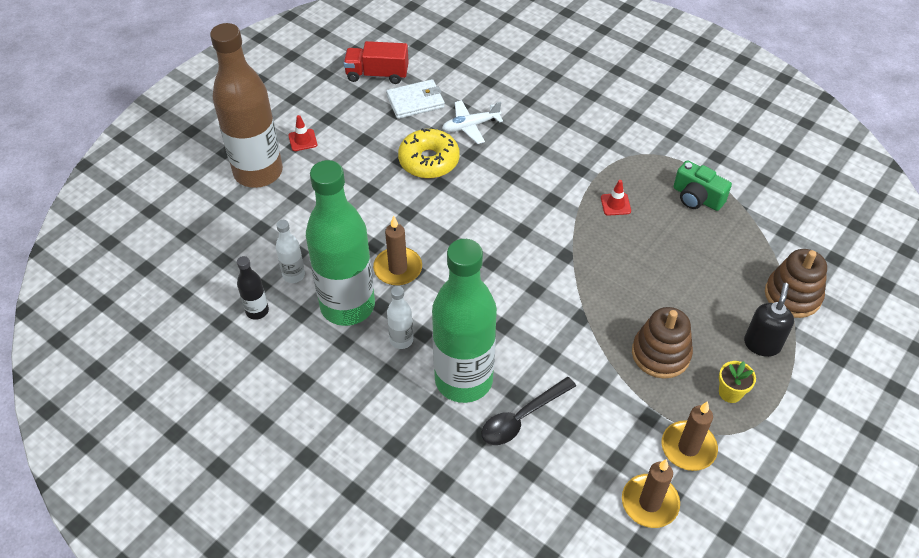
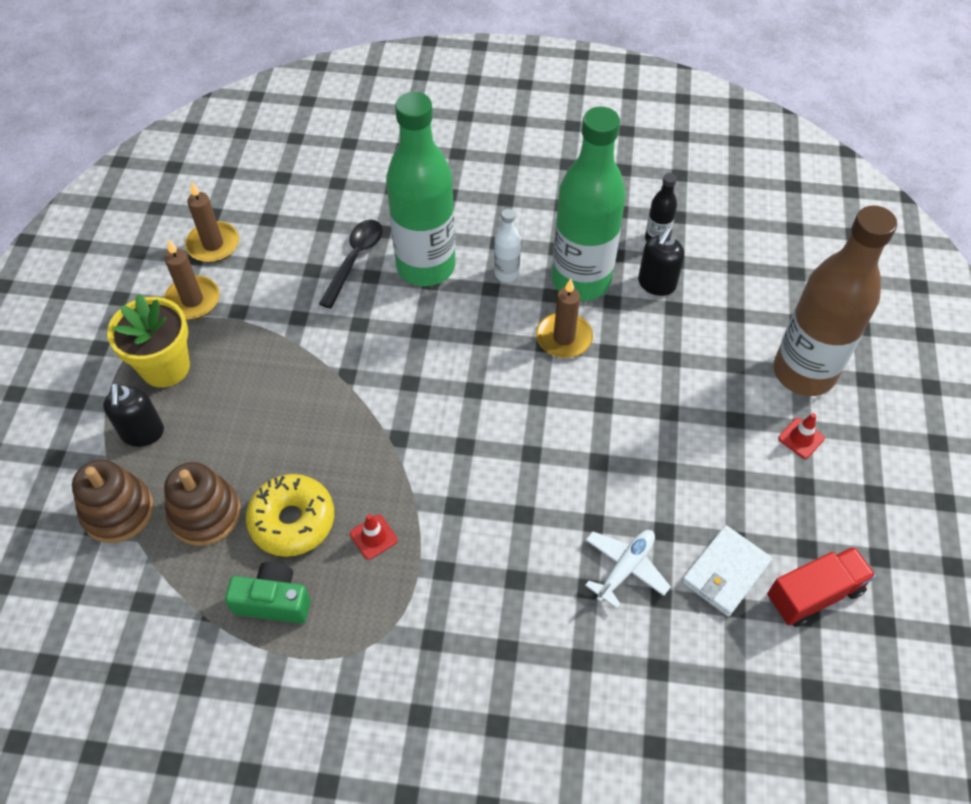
camera: 150 degrees right, 5 degrees up
(294, 275) = (656, 284): white bottle -> black soap dispenser
(429, 161) = (634, 485): yellow donut -> yellow donut (292, 521)
(660, 354) = (248, 374): brown stacking toy -> brown stacking toy (205, 514)
(730, 392) = (165, 367): yellow flower pot -> yellow flower pot, size x1.94

